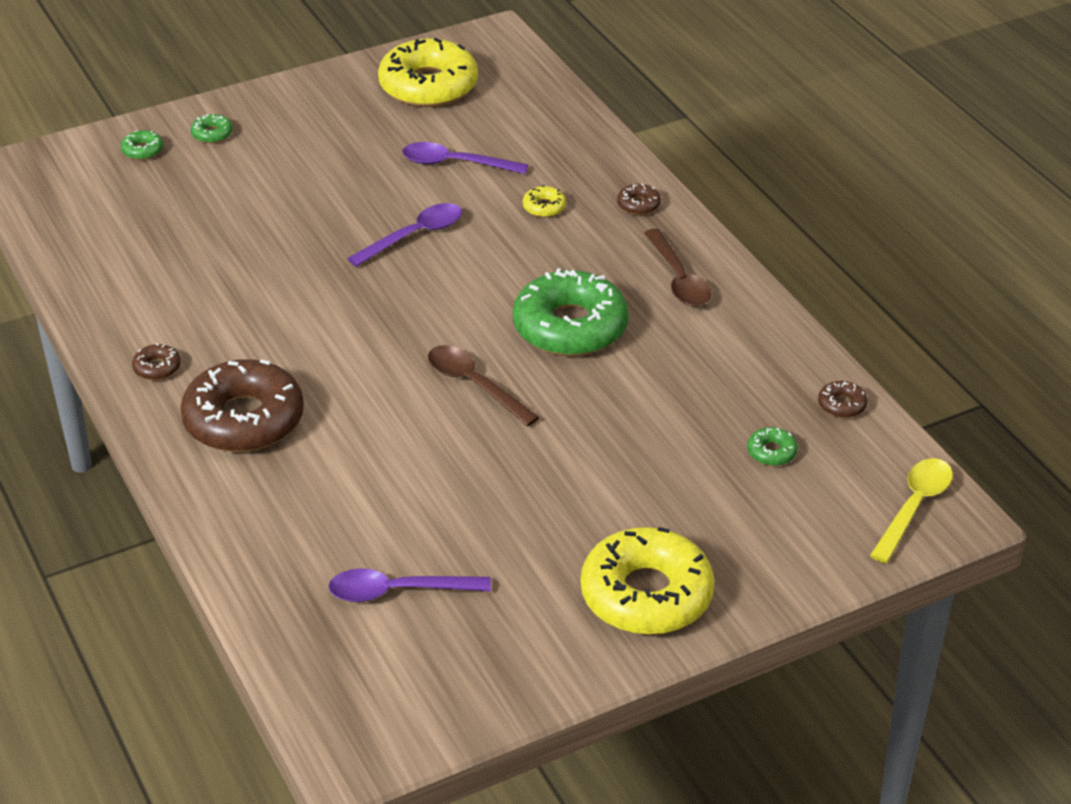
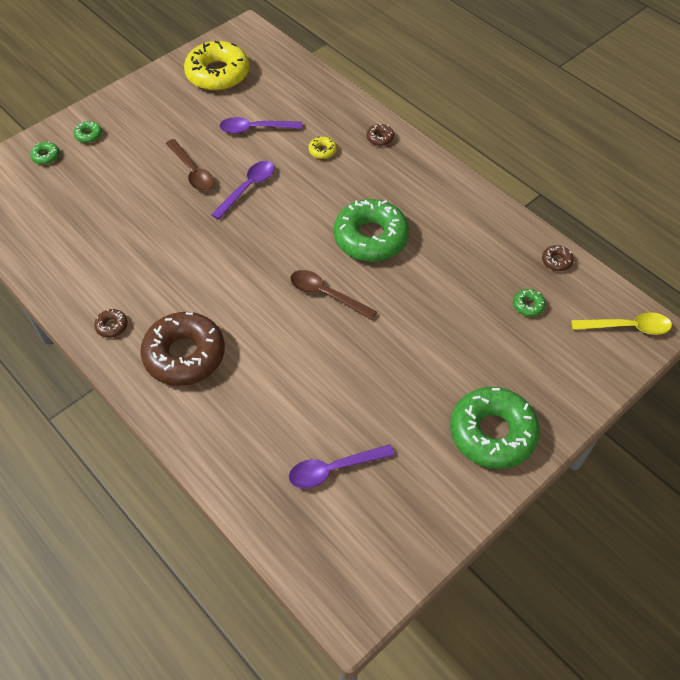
camera: 15 degrees left, 15 degrees up
(646, 595) = (492, 433): yellow donut -> green donut
(679, 279) = (424, 188): brown spoon -> brown spoon (192, 172)
(914, 507) = (627, 327): yellow spoon -> yellow spoon turned 75 degrees clockwise

